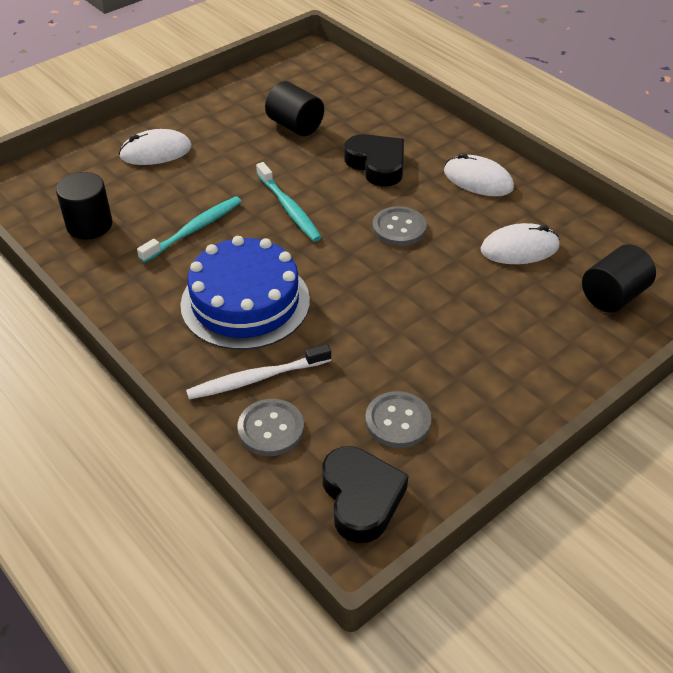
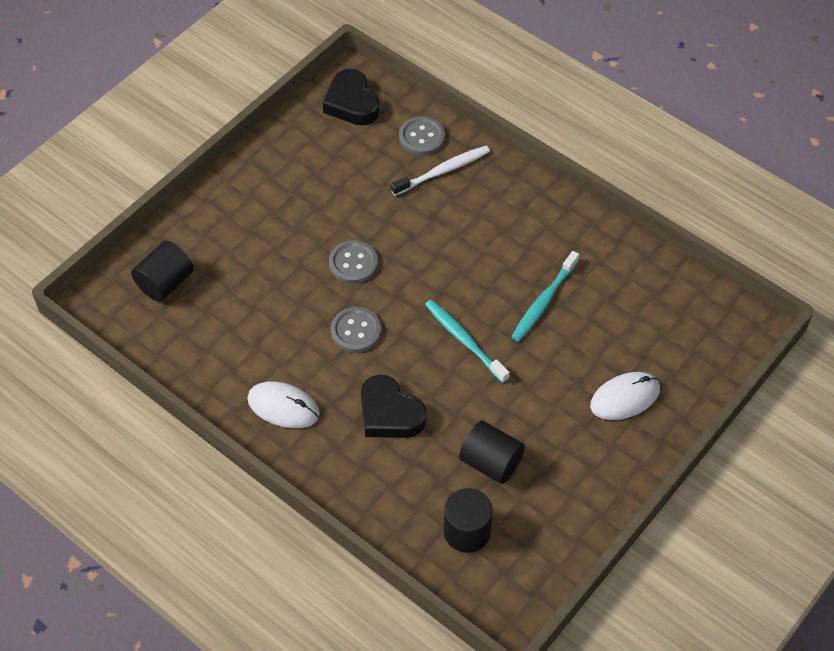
camera: 170 degrees right, 10 degrees up
(89, 225) = (641, 293): black cylinder -> black cylinder (467, 531)
(245, 302) = (472, 233): blue cake -> none
(398, 421) = (334, 154): grey button -> grey button (353, 263)
(519, 248) = (243, 323): white mouse -> none

